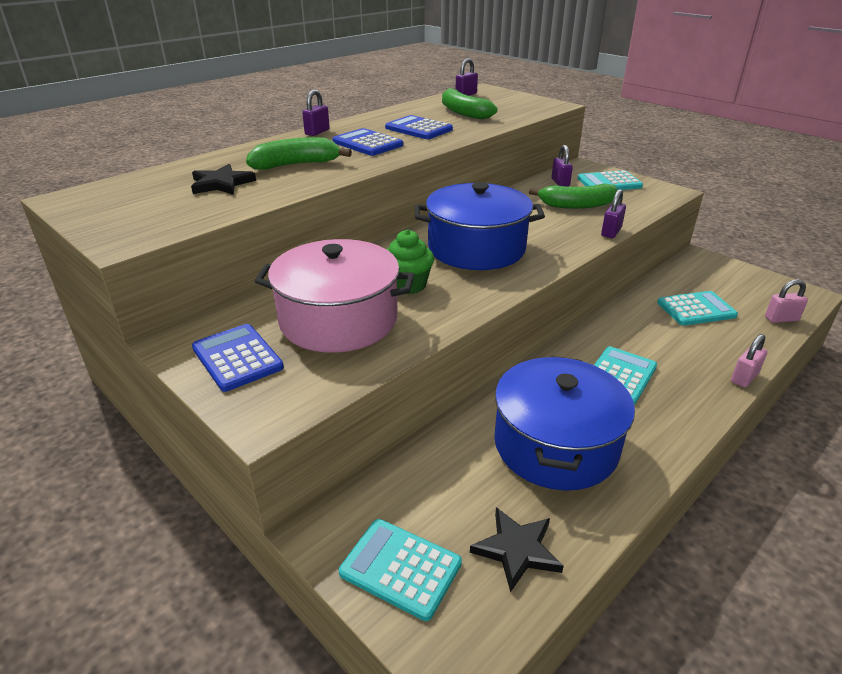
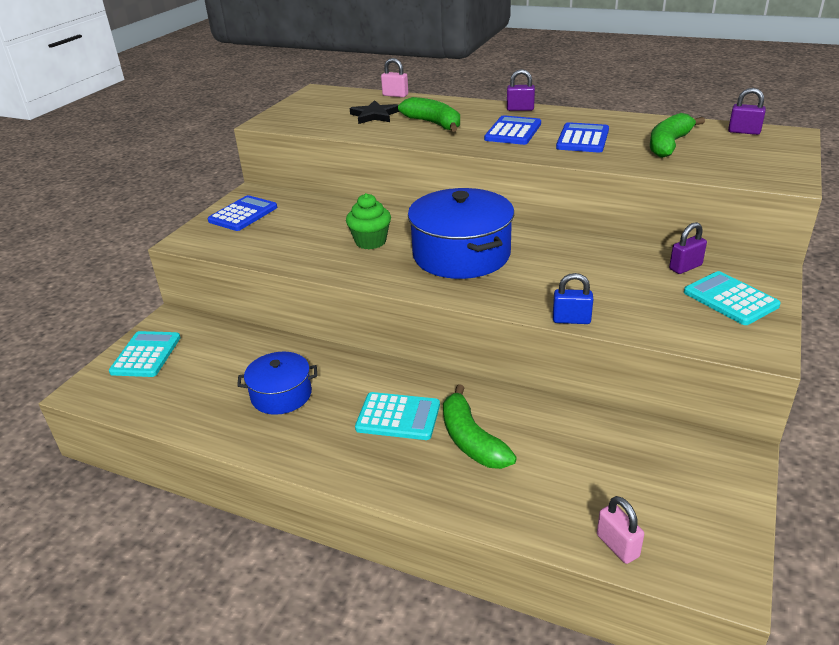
camera: 70 degrees right, 0 degrees up
(338, 320) = (303, 231): pink pot -> none
(517, 550) = (168, 396): black star -> none
(555, 445) = (281, 395): blue pot -> blue pot, size x0.57
(577, 205) = (626, 288): green banana -> green banana (471, 440)
(611, 232) = (571, 320): purple padlock -> blue padlock
(696, 309) = (578, 462): turquoise calculator -> none
(744, 378) = (447, 509): pink padlock -> pink padlock (395, 95)

